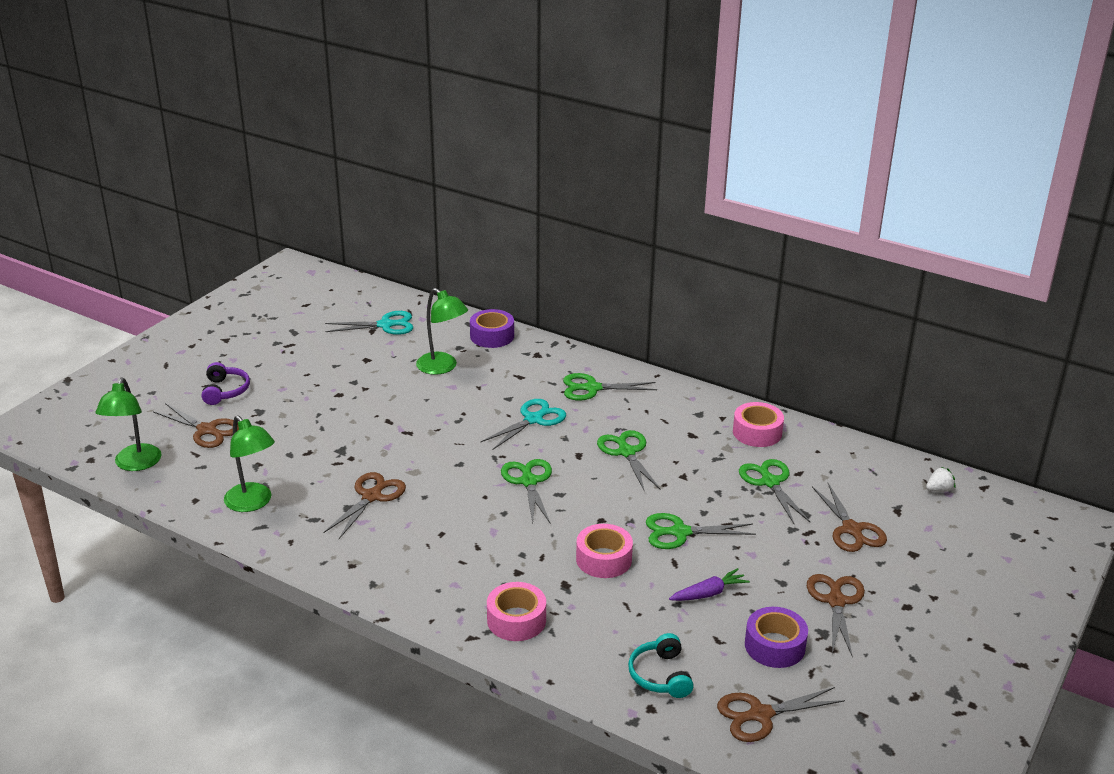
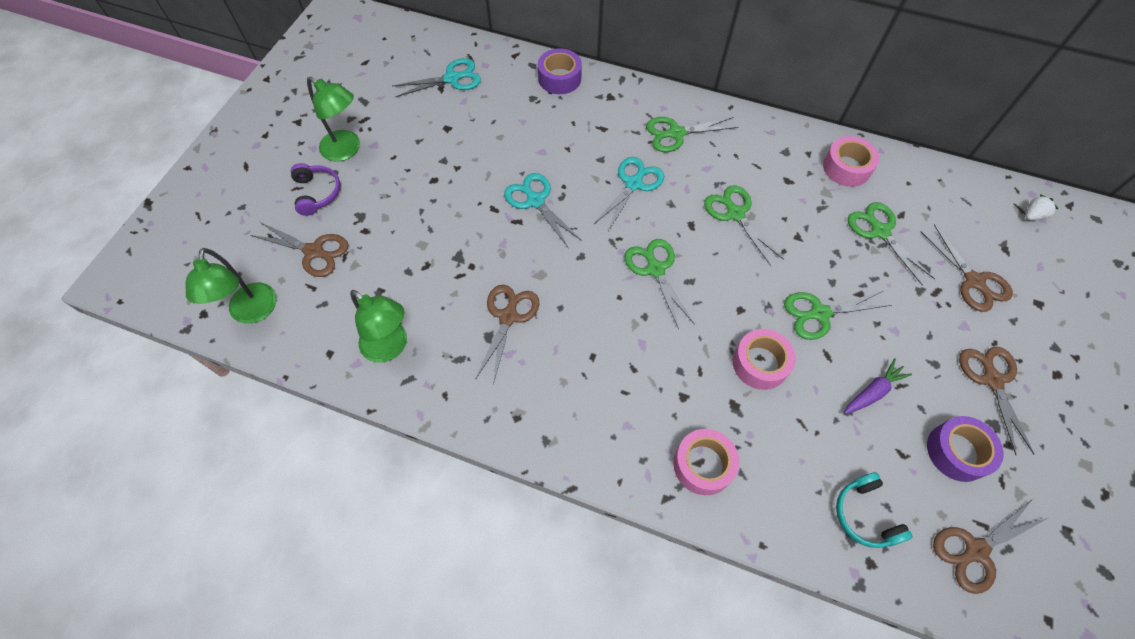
camera: 10 degrees left, 30 degrees up
(431, 420) = (535, 201): none -> turquoise scissors
(442, 367) = (525, 127): green lamp -> green lamp (346, 150)

